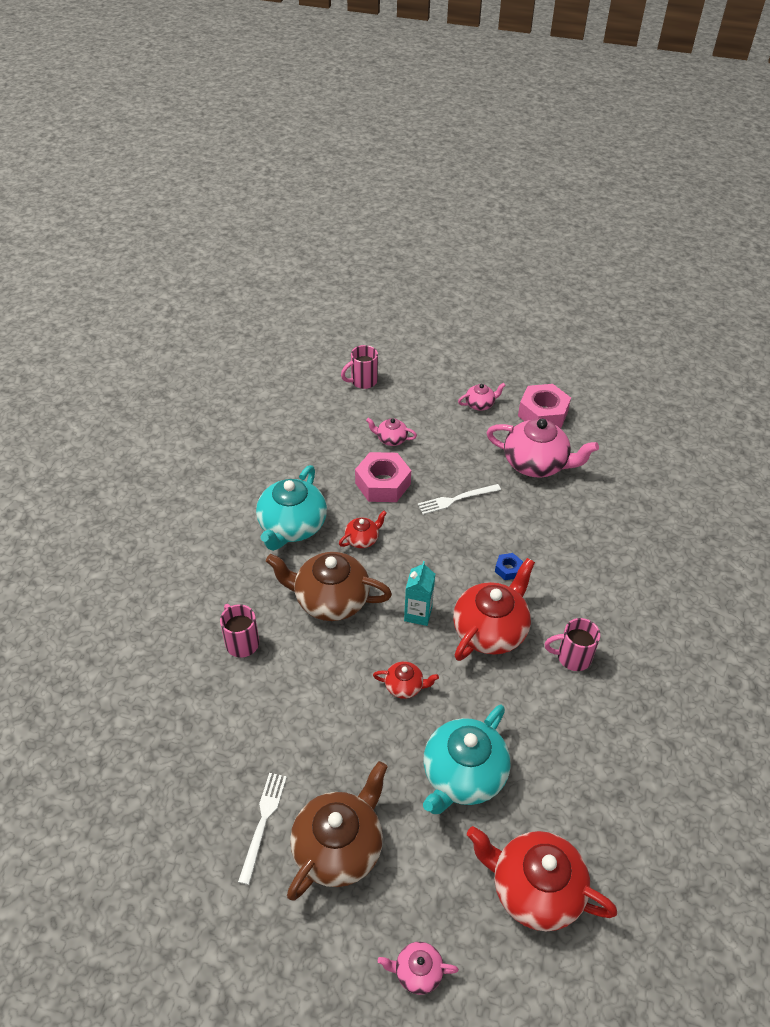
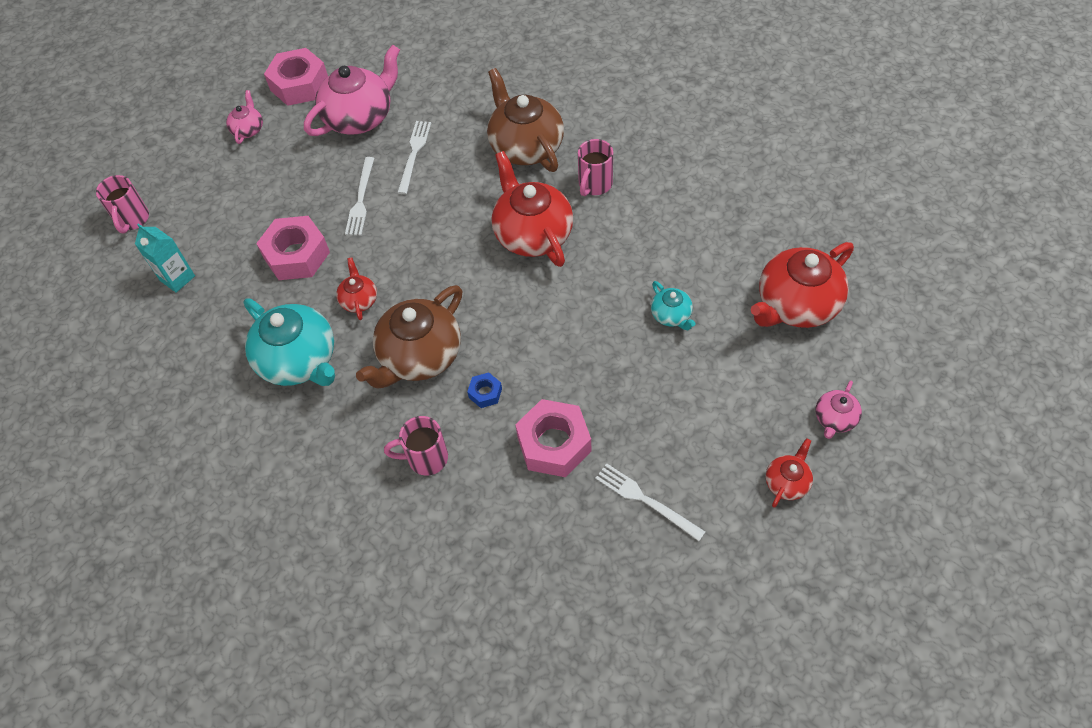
camera: 60 degrees left, 10 degrees up
(289, 728) = (554, 444): none -> pink nut
(339, 847) = (698, 441): brown teapot -> brown teapot (525, 146)
(391, 439) = (239, 225): pink teapot -> none
(405, 686) = (557, 327): red teapot -> red teapot (787, 482)
(418, 614) = (481, 285): turquoise carton -> turquoise carton (177, 278)
(463, 775) = (671, 315): turquoise teapot -> turquoise teapot, size x0.48
(508, 569) = (472, 192): blue nut -> blue nut (485, 393)
(522, 514) = (414, 154): none -> white fork

